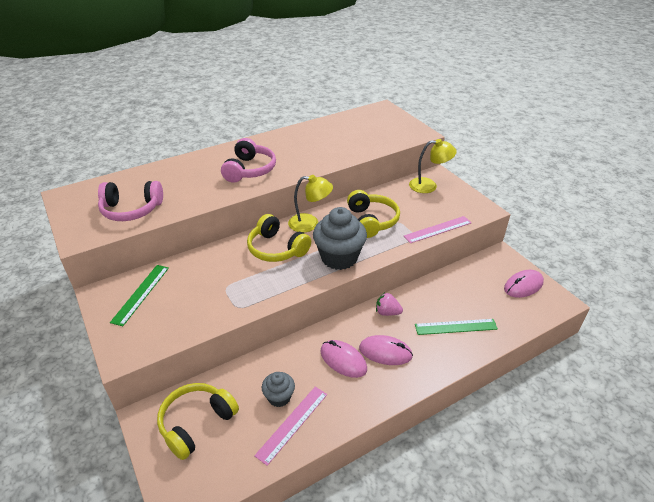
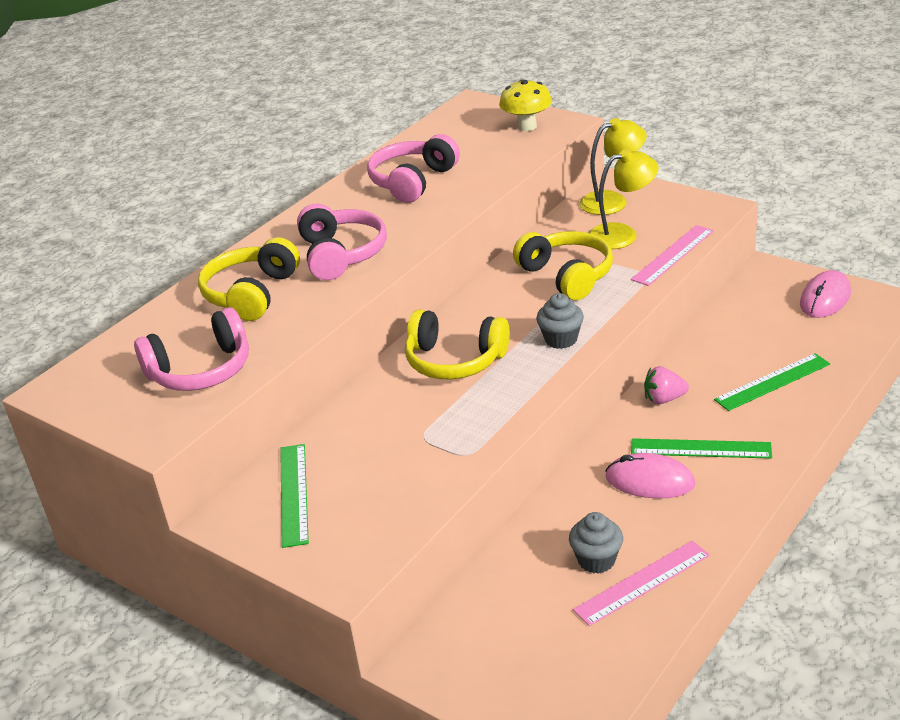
camera: 20 degrees left, 5 degrees down
(196, 423) = (503, 639): yellow headphones -> yellow headphones (251, 294)
(292, 423) = (642, 582): pink ruler -> pink ruler turned 45 degrees clockwise
(310, 223) = (475, 310): yellow lamp -> yellow lamp (622, 234)
(318, 141) = (412, 181): none -> pink headphones
(339, 257) = (561, 339): grey cupcake -> grey cupcake, size x0.53
(385, 352) = (700, 448): pink mouse -> green ruler
(400, 129) = (527, 126): none -> yellow mushroom

